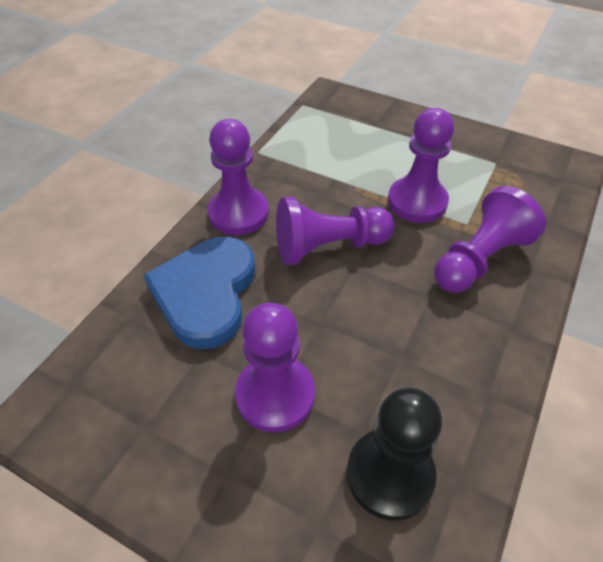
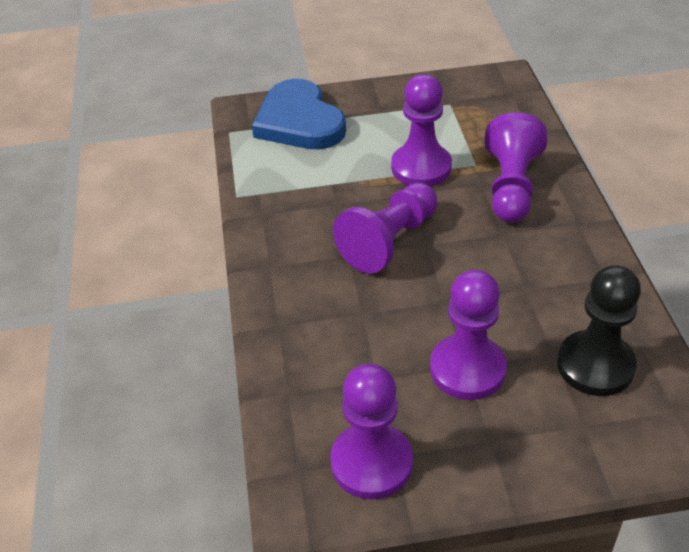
camera: 35 degrees left, 5 degrees down
(206, 293) = (329, 335): blue heart -> blue heart (299, 121)
(238, 213) = (281, 257): purple pawn -> purple pawn (371, 463)

